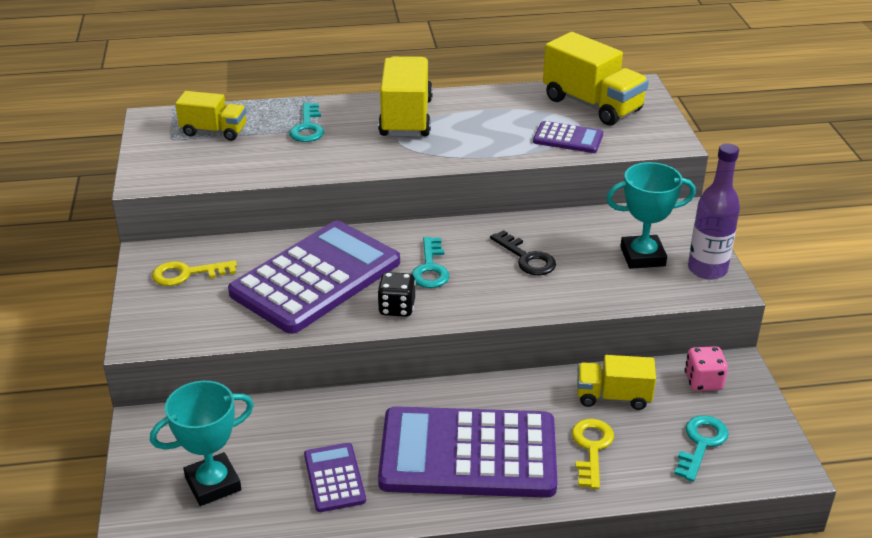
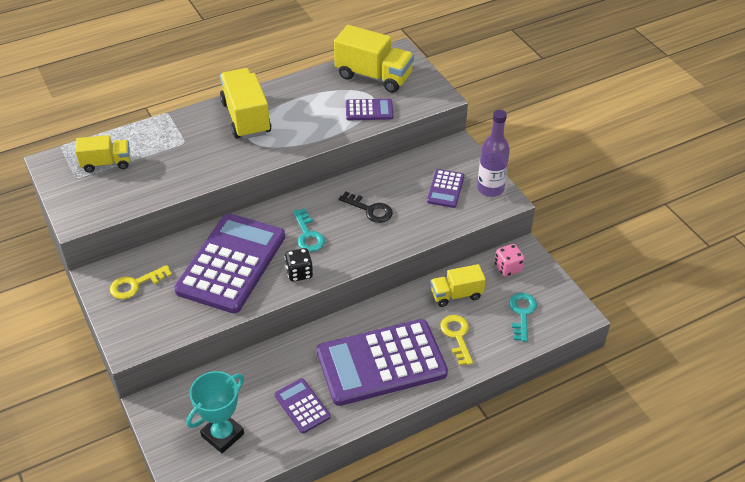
camera: 20 degrees left, 10 degrees up
(307, 127) = (177, 143): turquoise key -> none
(642, 256) = (445, 189): turquoise trophy -> purple calculator

